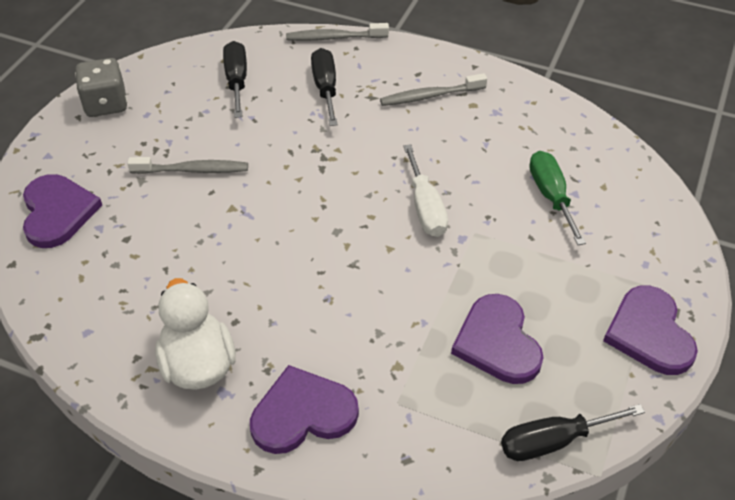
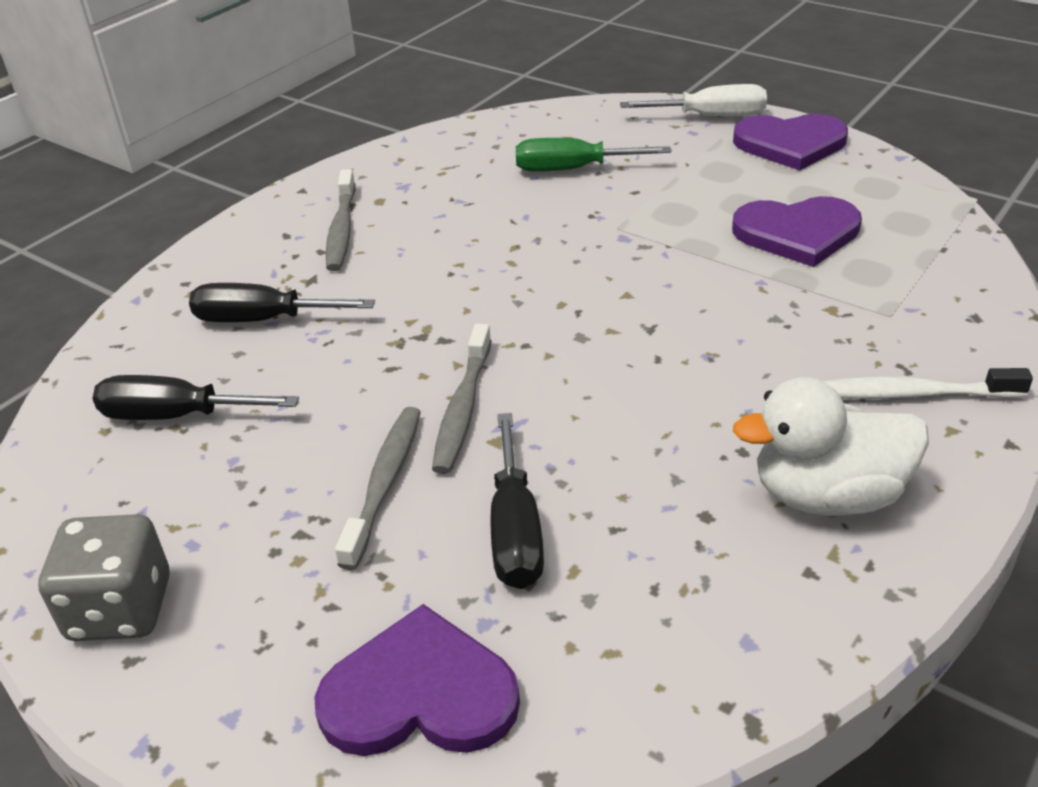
camera: 75 degrees left, 10 degrees down
(302, 413) = (913, 394): purple heart -> white toothbrush
(335, 38) = (144, 300): grey toothbrush -> grey toothbrush (463, 407)
(425, 208) = (561, 258): white screwdriver -> white screwdriver (711, 116)
(553, 441) = (937, 217): black screwdriver -> black screwdriver (515, 530)

